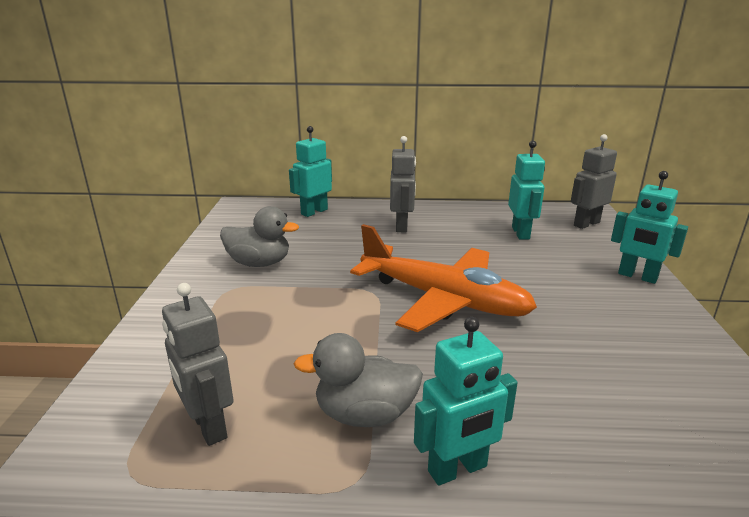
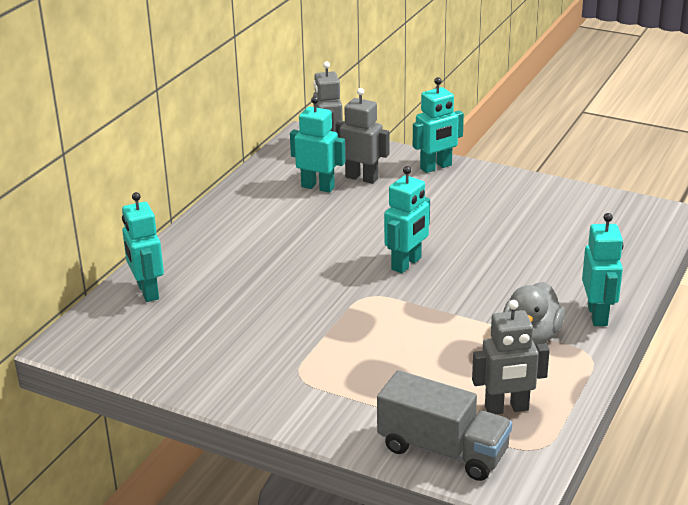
camera: 65 degrees left, 5 degrees up
(123, 394) = (443, 450): none -> grey truck
(259, 263) = (255, 350): grey duck -> none
(402, 226) = (243, 245): grey robot -> grey robot (362, 178)
(443, 299) = (406, 264): orange plane -> turquoise robot

